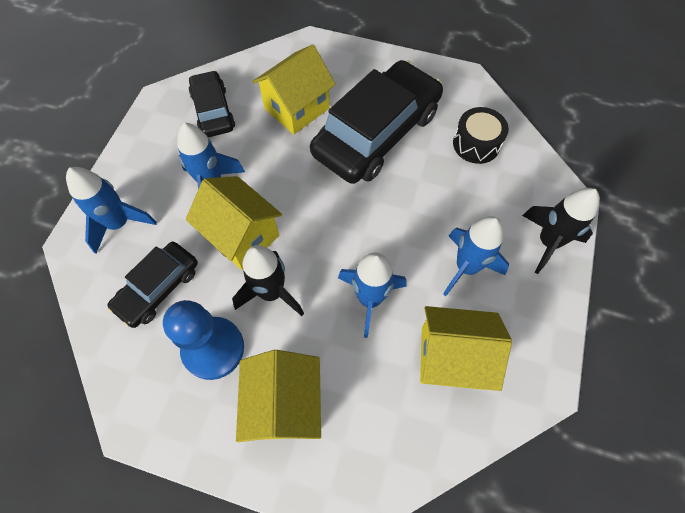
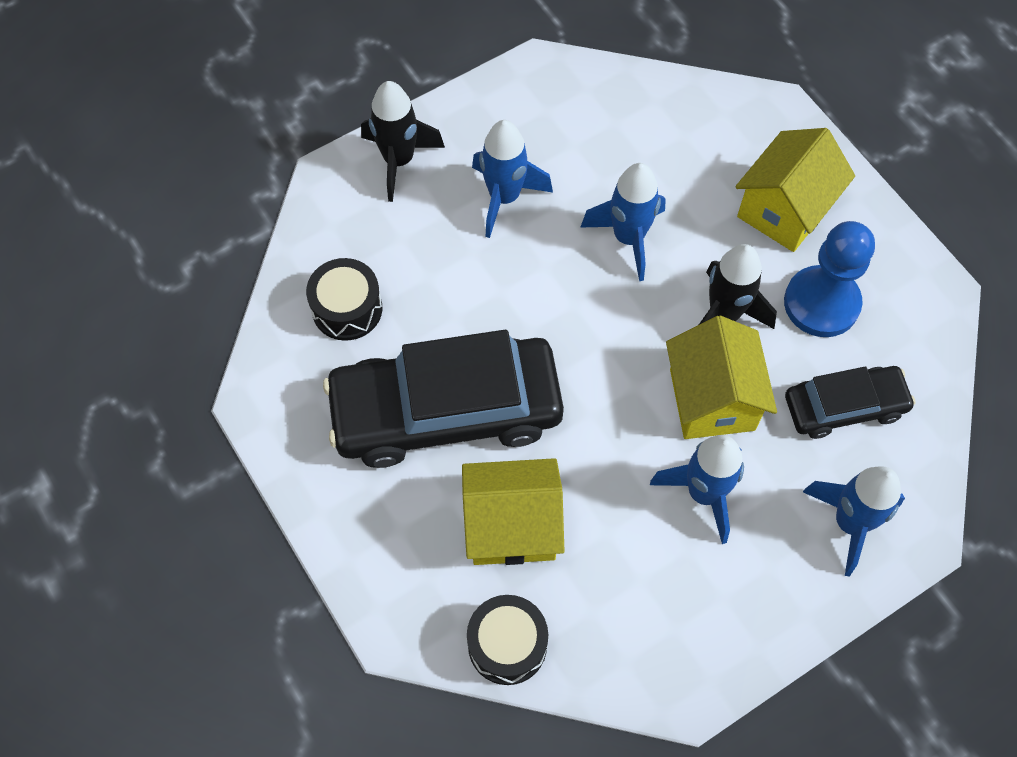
camera: 140 degrees left, 0 degrees up
(213, 111) = (626, 611): black car -> none
(257, 67) = (507, 645): none -> black drum
(451, 357) = (599, 140): yellow house -> none

